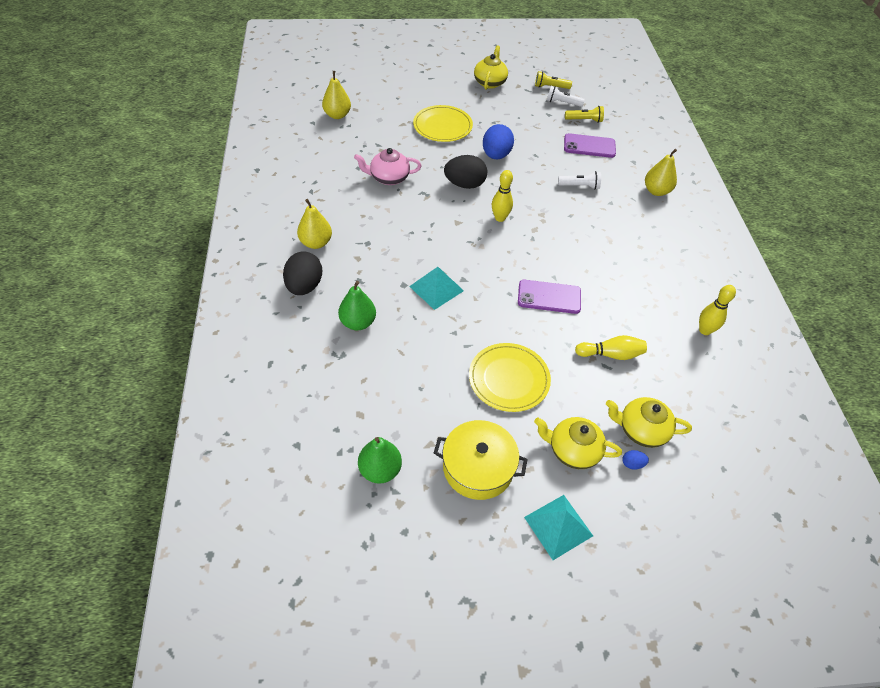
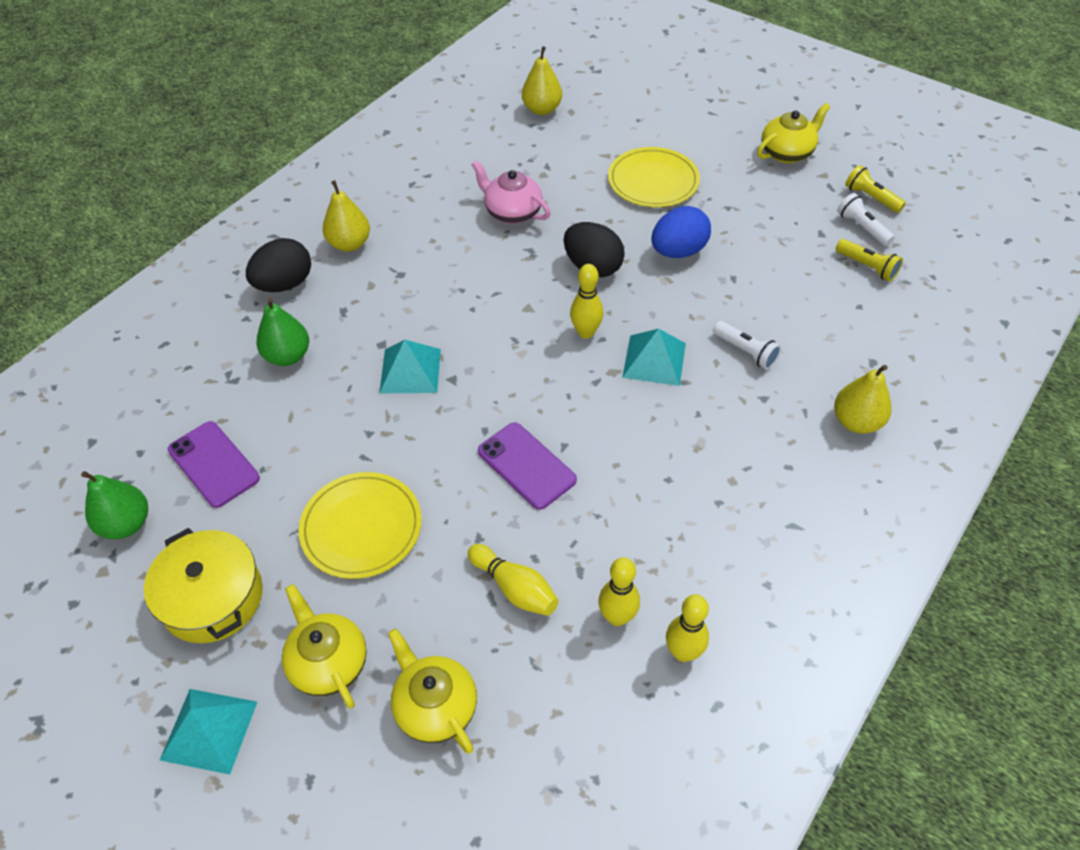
camera: 45 degrees right, 0 degrees up
(546, 213) = (654, 360): none -> turquoise pyramid
(589, 146) = (829, 306): purple phone -> purple phone (214, 464)
(632, 464) = (373, 735): blue egg -> none
(665, 335) = (617, 617): none -> yellow bowling pin

